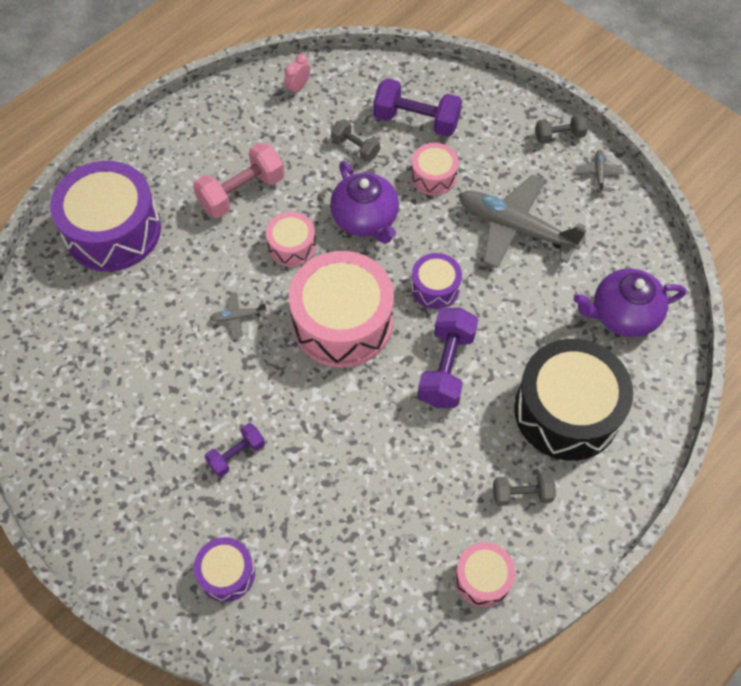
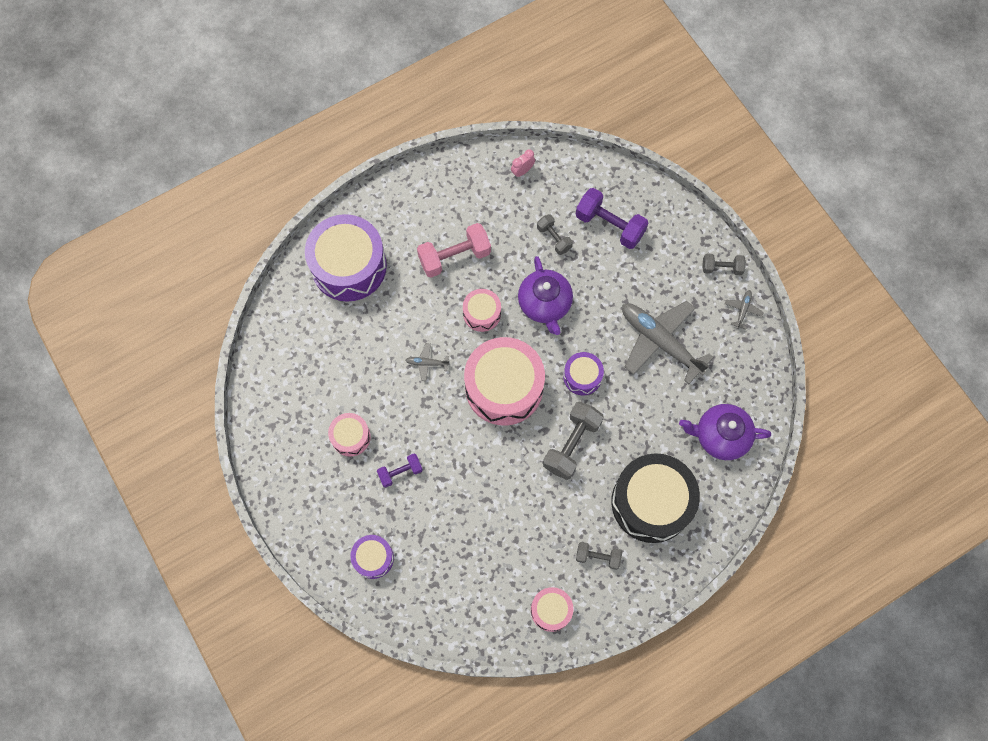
camera: 15 degrees right, 10 degrees up
(433, 176) = (609, 280): pink drum -> pink drum (351, 437)
(446, 367) = (571, 444): purple dumbbell -> grey dumbbell

